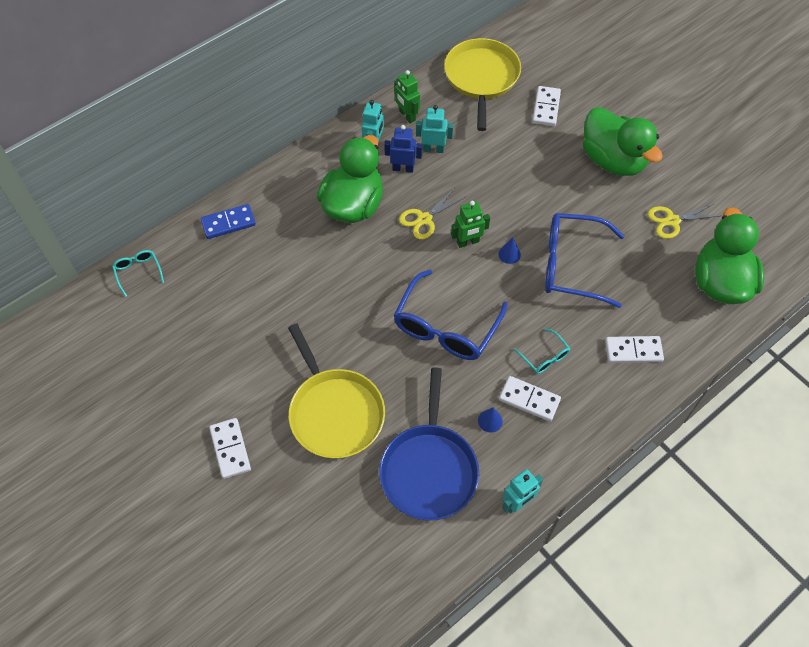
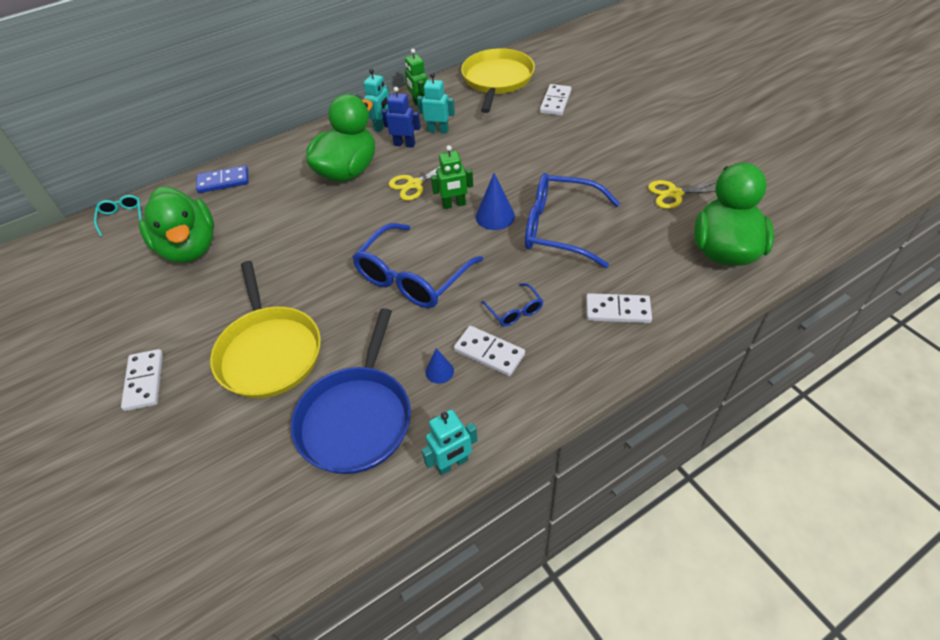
camera: 10 degrees right, 10 degrees down
(509, 254) = (495, 216): blue cone -> blue cone, size x1.68
(544, 357) = (515, 311): turquoise glasses -> blue glasses
(613, 160) = (616, 143): green duck -> green duck (189, 248)

